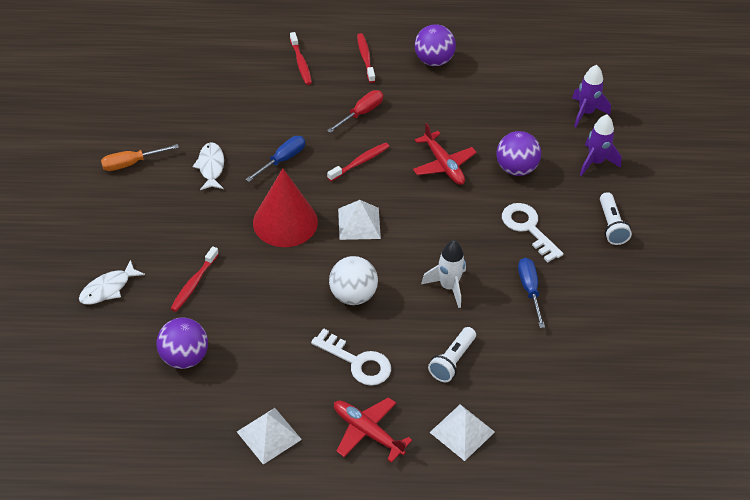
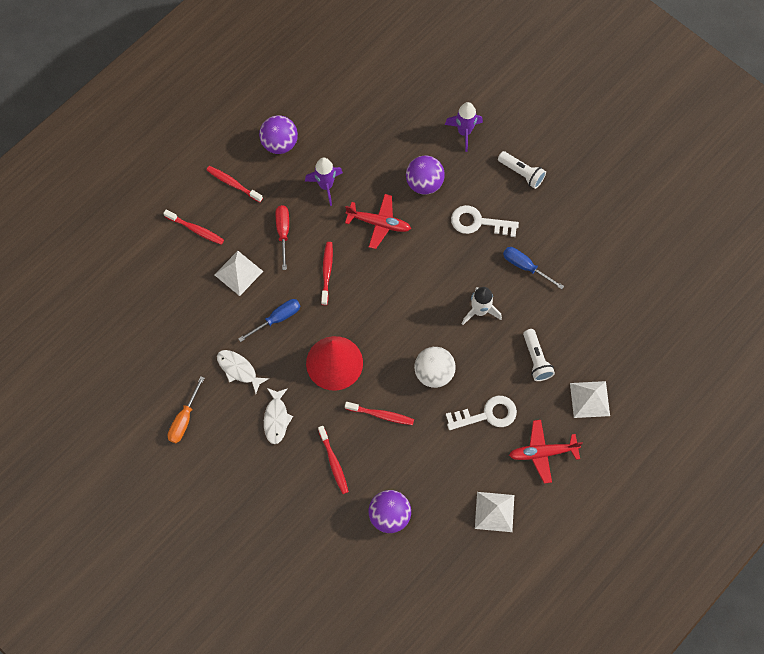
camera: 45 degrees left, 20 degrees up
(108, 288) = (287, 520): white fish -> white fish (276, 418)
(273, 286) = (381, 415): none -> red toothbrush
(282, 160) = (277, 319): blue screwdriver -> blue screwdriver turned 60 degrees clockwise
(359, 223) = (379, 318): white pyramid -> white pyramid (238, 273)
(586, 113) = (418, 97): purple rocket -> purple rocket (326, 186)

